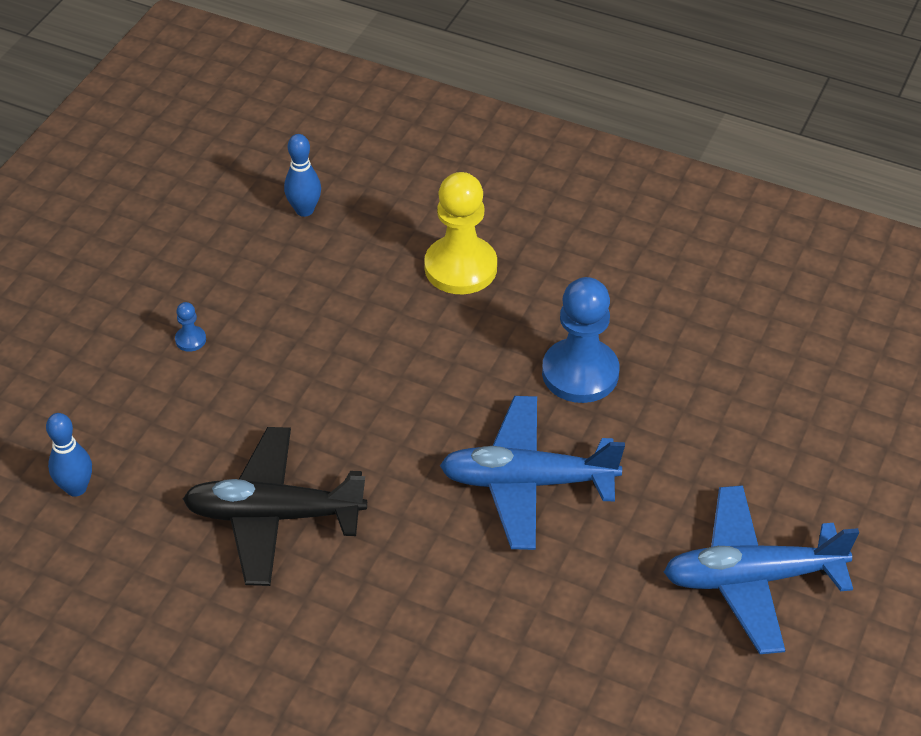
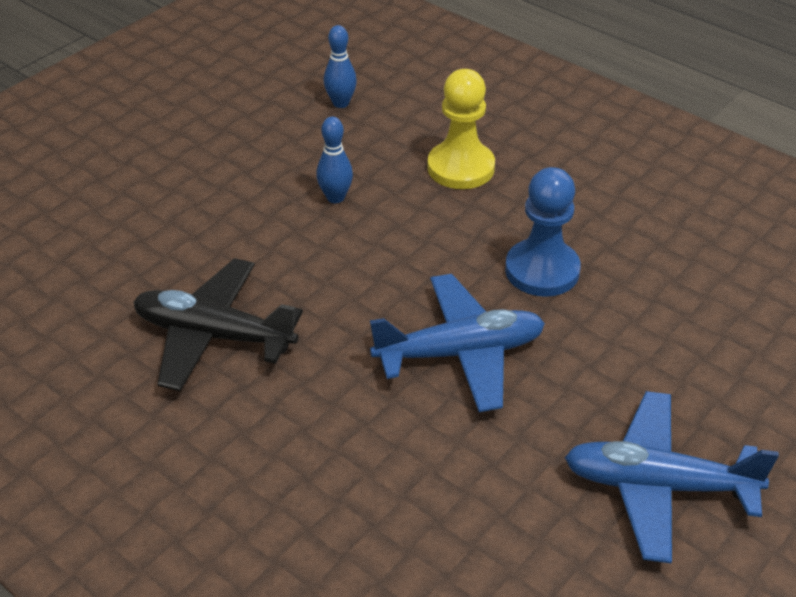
camera: 15 degrees right, 5 degrees down
(76, 488) = (53, 279): blue bowling pin -> blue bowling pin (335, 197)
(190, 340) = (202, 183): blue pawn -> none
(527, 482) = (460, 353): blue plane -> blue plane turned 150 degrees clockwise

